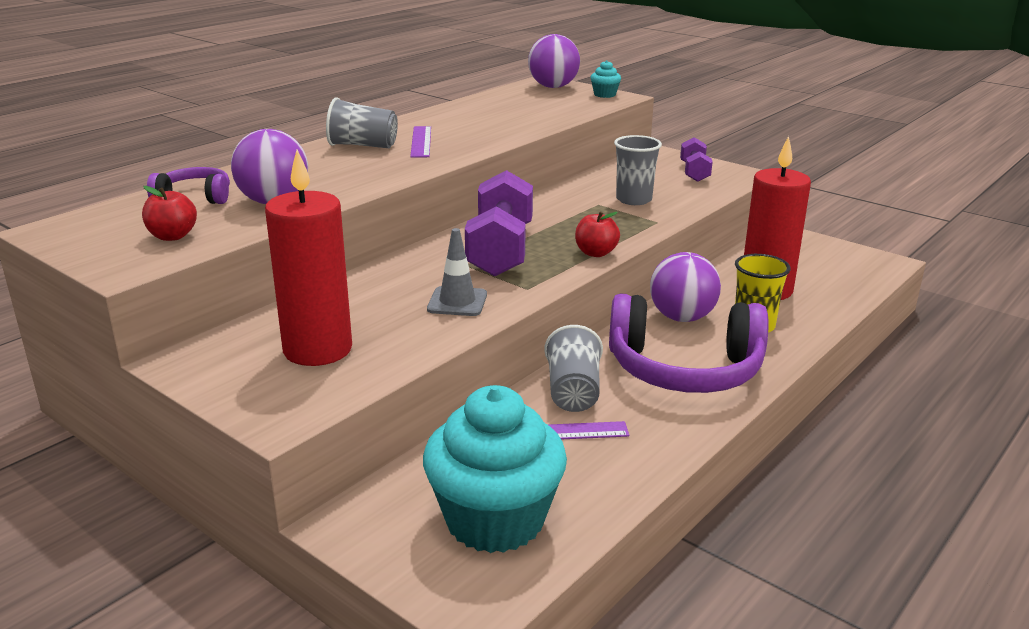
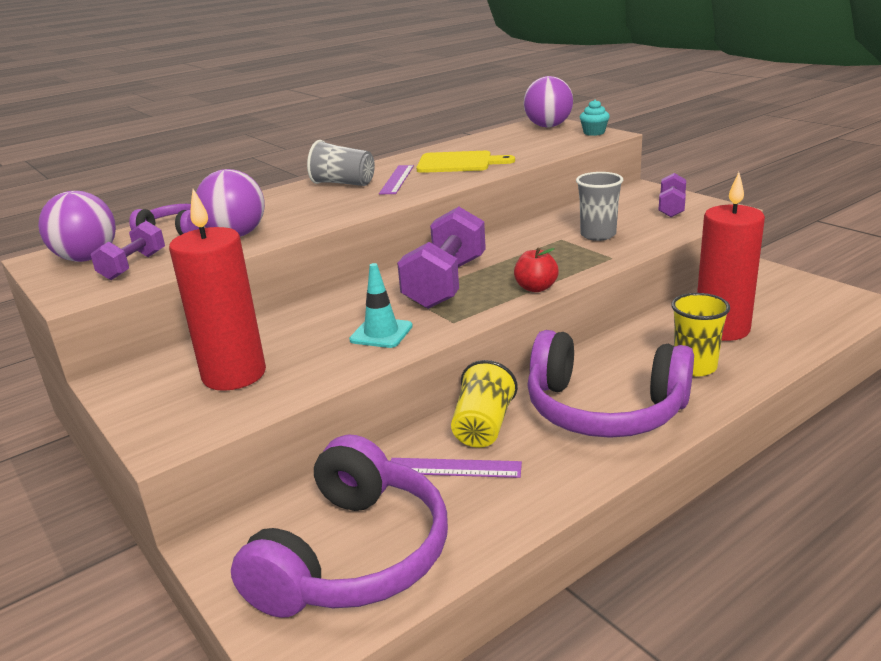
camera: 15 degrees right, 0 degrees up
(172, 236) = (133, 266): red apple -> purple dumbbell
(457, 302) = (381, 333): grey traffic cone -> turquoise traffic cone
(478, 124) = (458, 163): none -> yellow cutting board
(495, 520) = (353, 556): turquoise cupcake -> purple headphones
(573, 392) = (483, 426): grey cup -> yellow cup
(682, 317) = (622, 355): purple ball -> purple ball (87, 258)

